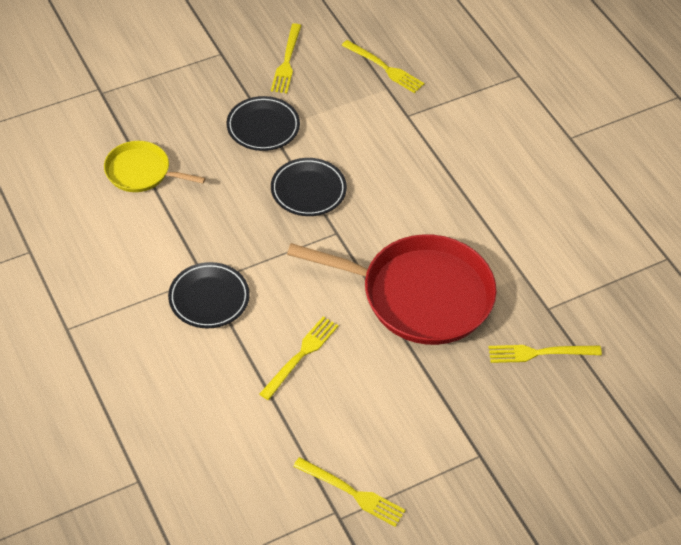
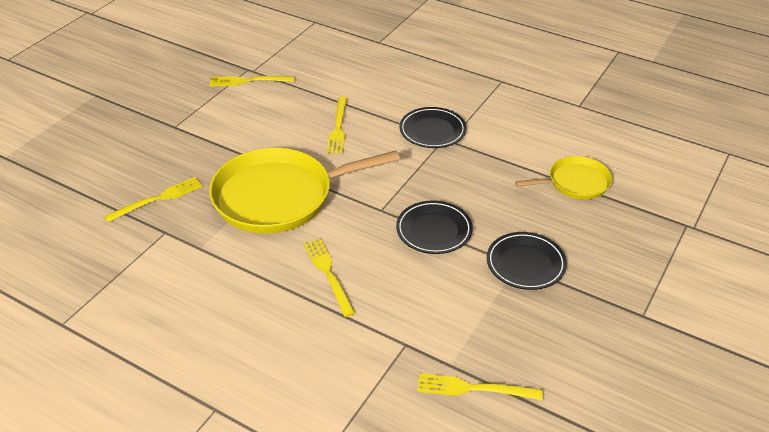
camera: 150 degrees right, 10 degrees down
(287, 61) = (575, 341): yellow fork -> yellow fork (328, 274)
(419, 295) = (279, 196): red pan -> yellow pan

